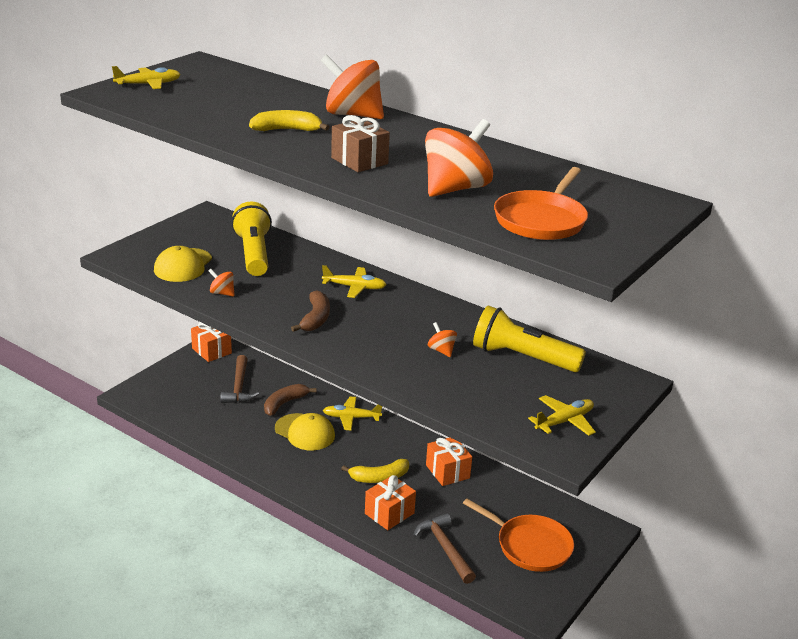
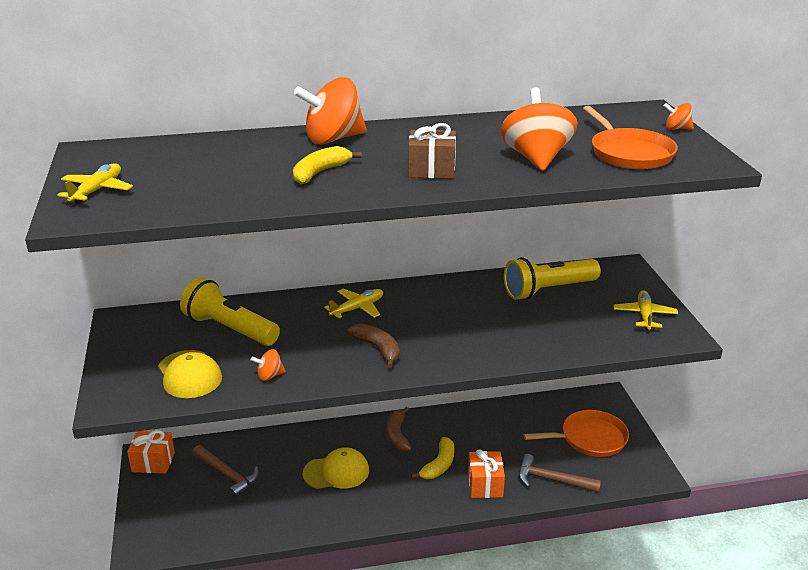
camera: 45 degrees left, 0 degrees up
(284, 403) = (285, 462): brown banana -> brown banana (397, 435)
(351, 418) = (350, 437): yellow plane -> none
(441, 350) = (498, 317): orange spinning top -> orange spinning top (676, 129)
(447, 471) = (471, 427): orange gift -> none

